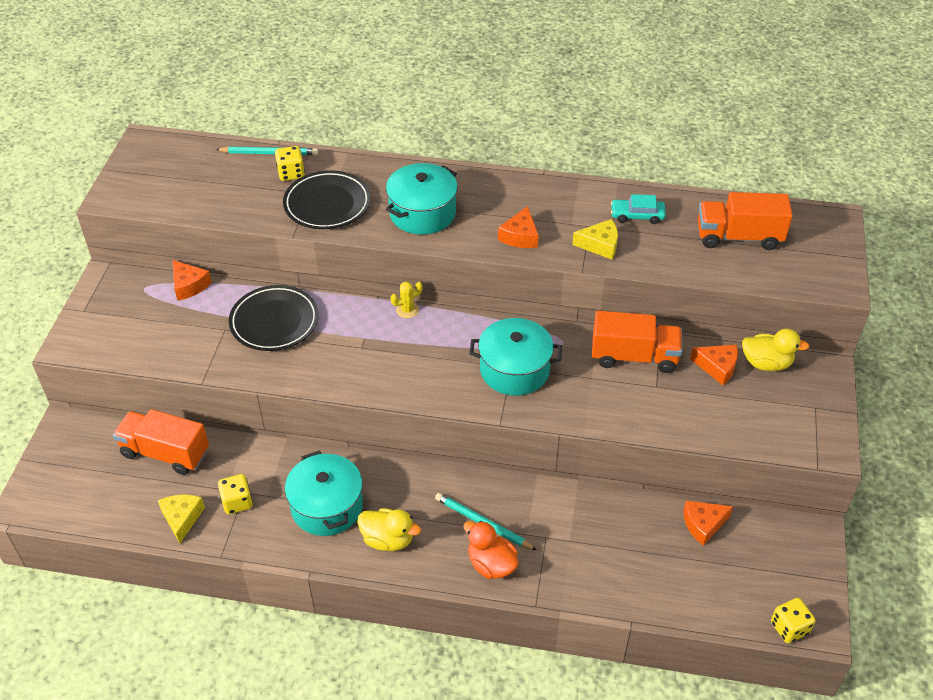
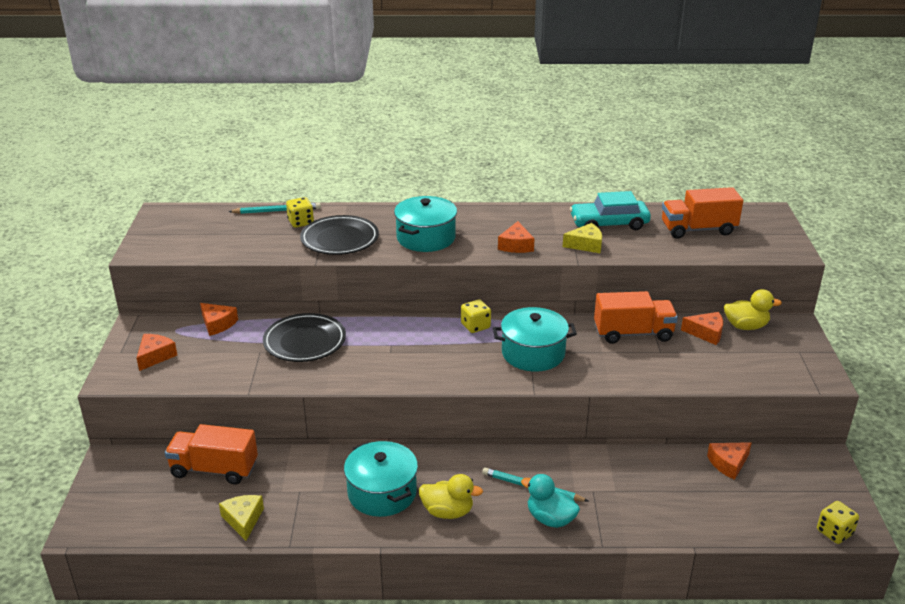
camera: 10 degrees left, 15 degrees down
(117, 321) = (155, 356): none -> orange cheese
(237, 502) = (294, 500): yellow dice -> yellow dice (475, 326)
(407, 310) = (423, 321): yellow cactus -> none
(491, 564) = (550, 519): orange duck -> turquoise duck
(637, 215) = (609, 223): turquoise car -> turquoise car, size x1.66

